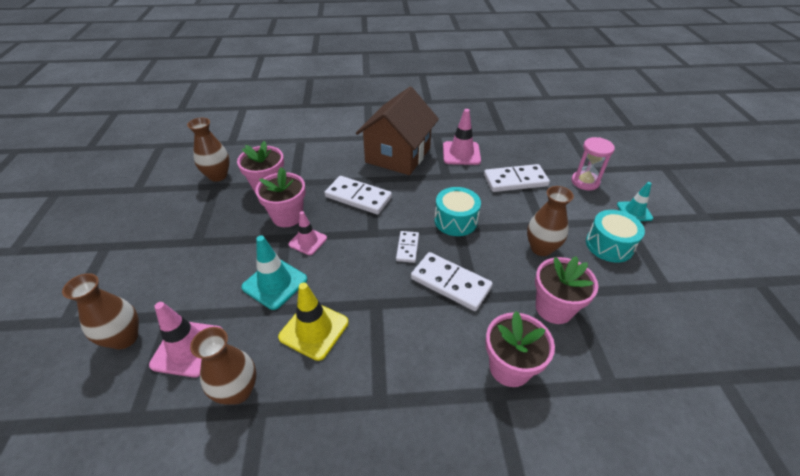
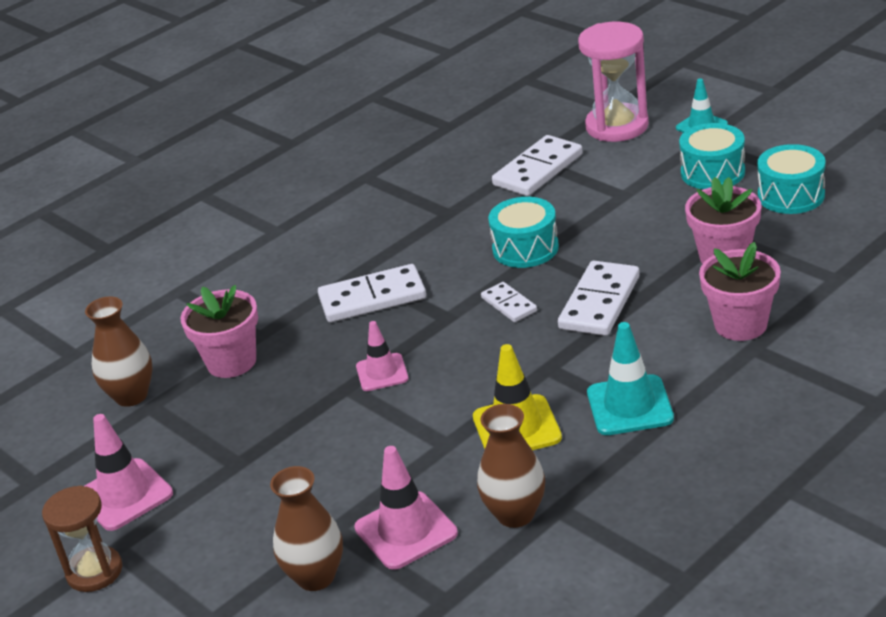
camera: 35 degrees left, 10 degrees down
(83, 251) = (94, 571): none -> brown hourglass
(275, 283) = (408, 427): turquoise traffic cone -> turquoise traffic cone (630, 406)
(287, 216) = (313, 370): pink flower pot -> none
(398, 155) = (351, 227): brown house -> none
(450, 283) = (599, 302): white domino -> white domino turned 60 degrees counterclockwise
(461, 153) = (431, 179): pink traffic cone -> pink traffic cone (124, 495)
(541, 248) = (650, 216): brown vase -> none
(585, 182) = (617, 126): pink hourglass -> pink hourglass, size x1.50
(644, 295) = (791, 195): none -> turquoise drum

